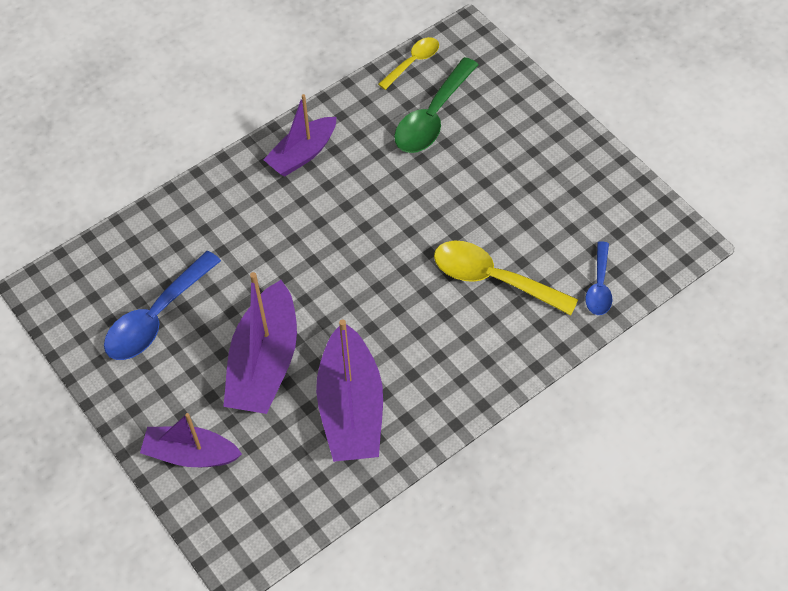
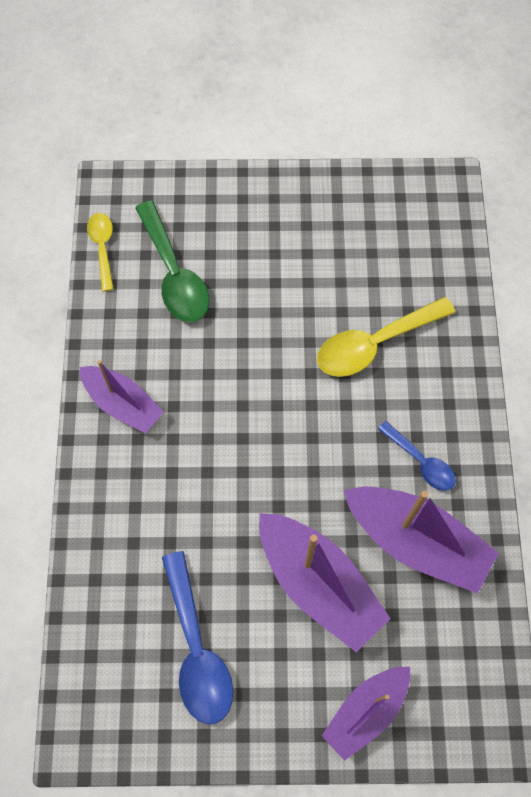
camera: 55 degrees left, 10 degrees up
(302, 154) = (122, 403): purple boat -> purple boat turned 45 degrees counterclockwise
(599, 286) = (441, 273): blue spoon -> blue spoon (421, 462)

